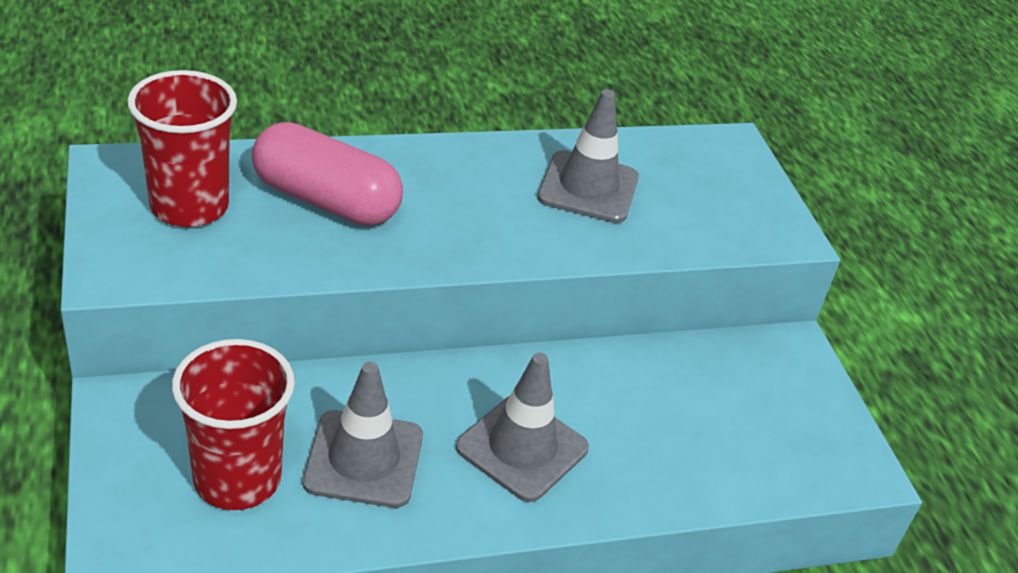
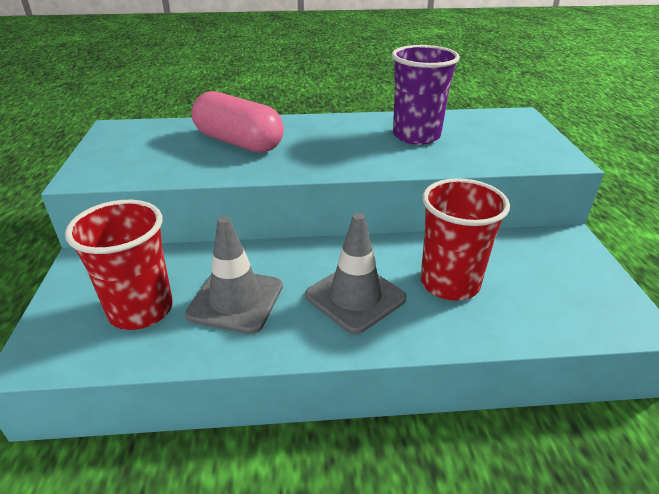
camera: 15 degrees right, 5 degrees down
(189, 206) = (151, 145): red cup -> red cup (449, 283)
(588, 187) = (416, 136): grey traffic cone -> purple cup

